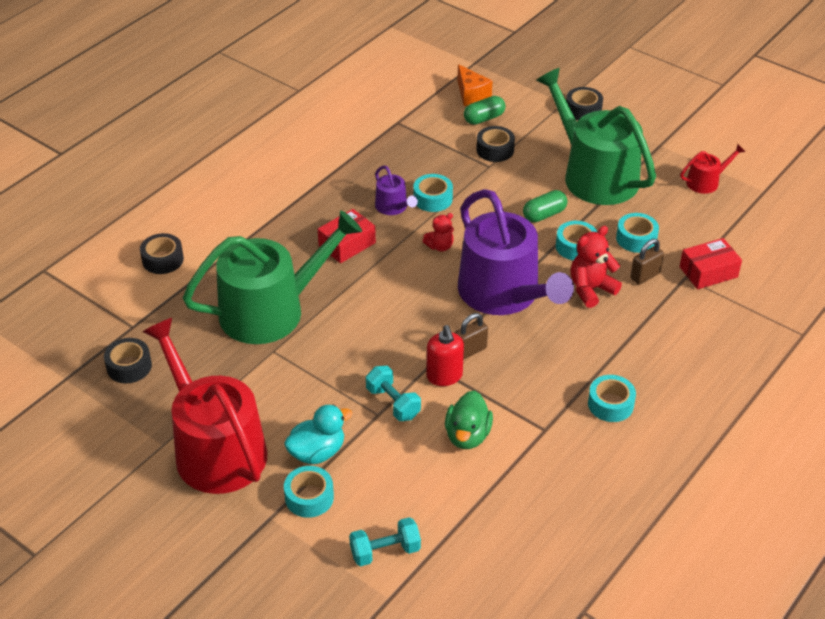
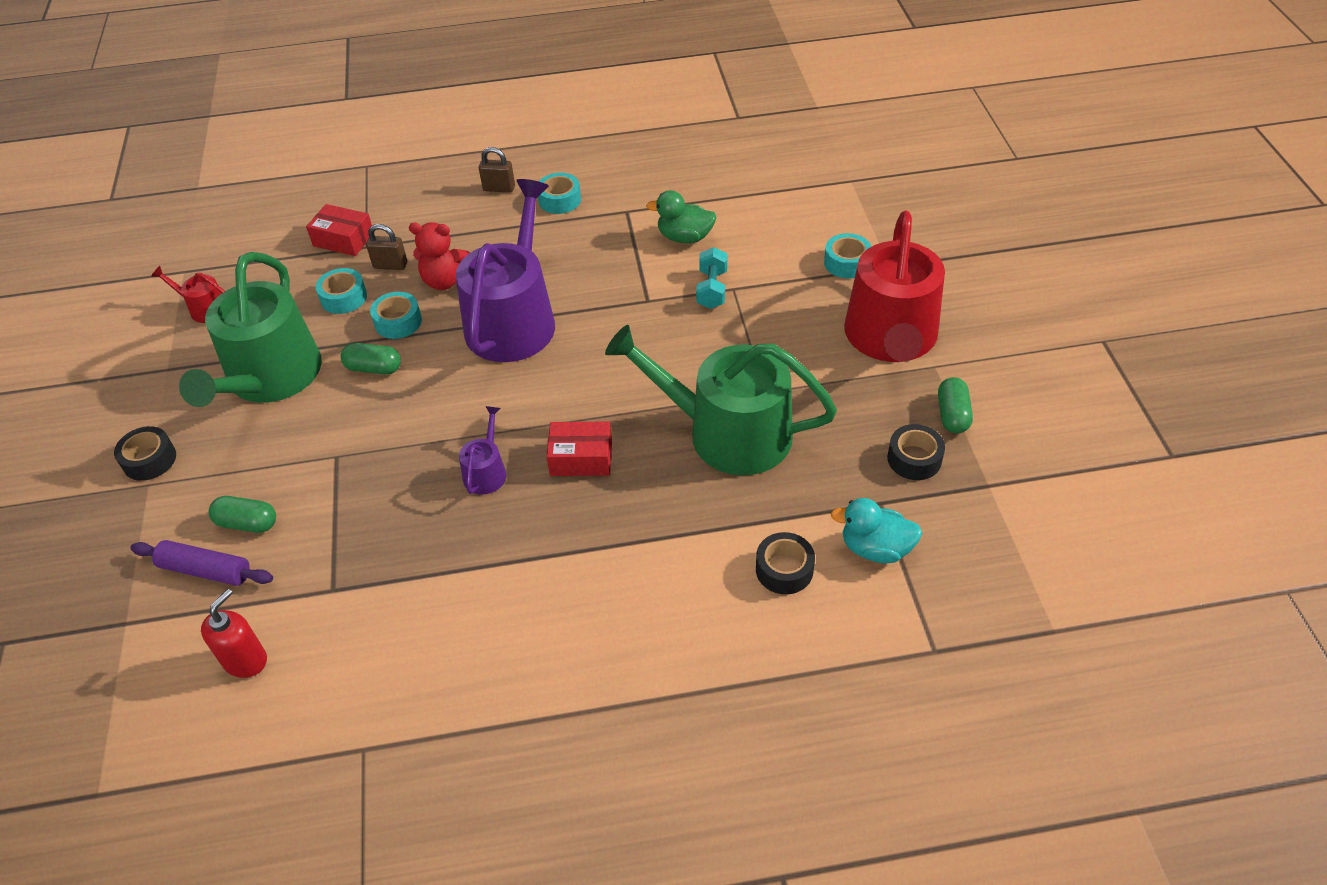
camera: 135 degrees left, 5 degrees up
(122, 414) = (952, 415): none -> green capsule
(317, 452) = (810, 289): turquoise duck -> turquoise duck (875, 548)
(385, 551) = (826, 204): turquoise dumbbell -> none
(432, 199) = (439, 455): turquoise tape -> none
(440, 246) = (503, 398): red teddy bear -> none
(444, 376) = (648, 285): red soap dispenser -> red soap dispenser (245, 660)
(467, 435) = (685, 237): green duck -> green duck turned 135 degrees counterclockwise
(470, 350) = (603, 292): brown padlock -> brown padlock (499, 188)
(471, 95) = (206, 570): orange cheese -> purple rolling pin
(495, 150) = (301, 472): black tape -> none

